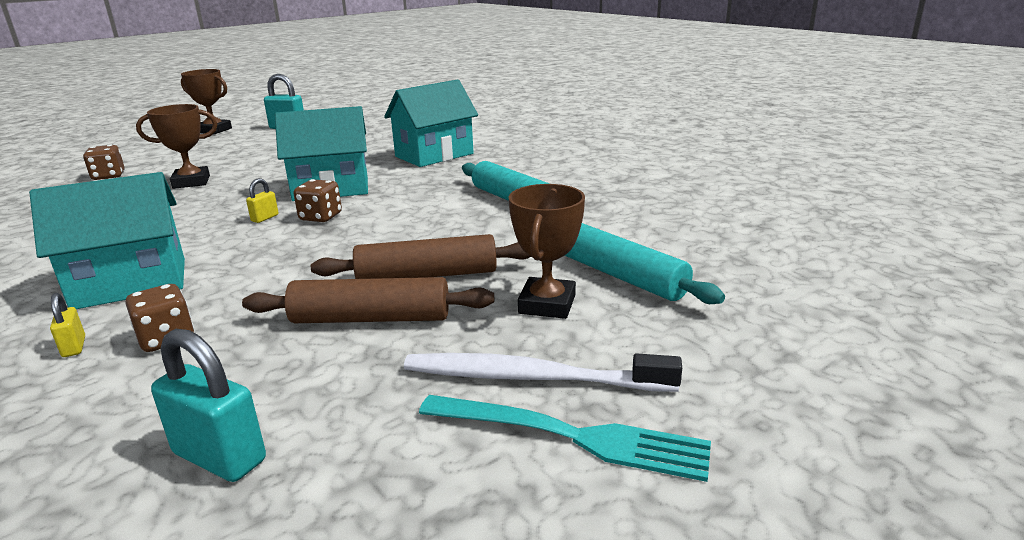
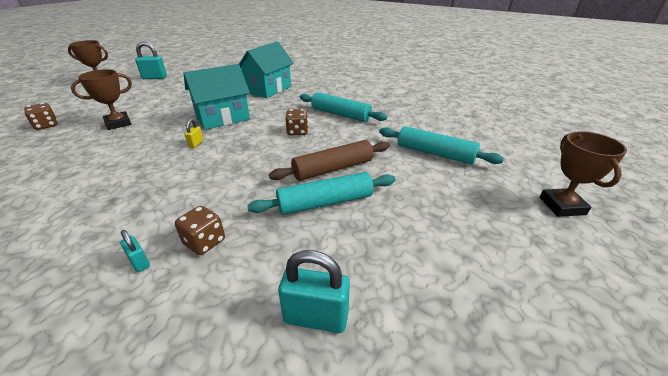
camera: 20 degrees left, 10 degrees up
(74, 347) = (139, 262): yellow padlock -> turquoise padlock
(131, 283) = (140, 206): turquoise house -> none
(320, 217) = (233, 139): brown dice -> brown dice (297, 132)
(371, 319) = (325, 203): brown rolling pin -> turquoise rolling pin
(530, 377) = (443, 222): white toothbrush -> none
(547, 304) = (413, 176): brown trophy -> brown trophy (562, 206)
(572, 436) = (493, 252): turquoise fork -> none

